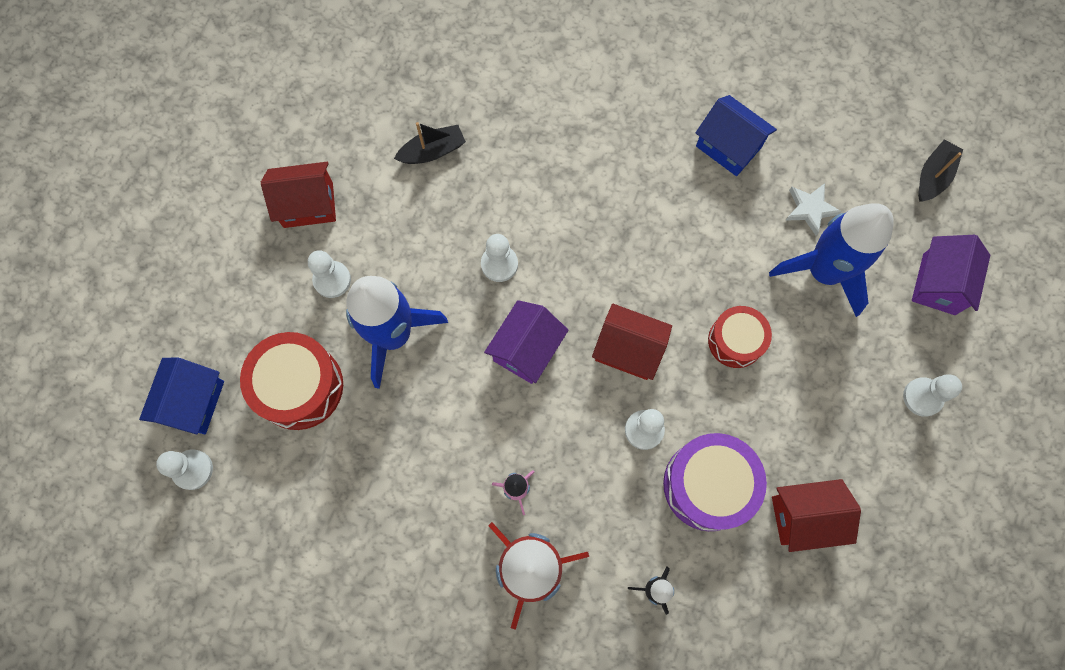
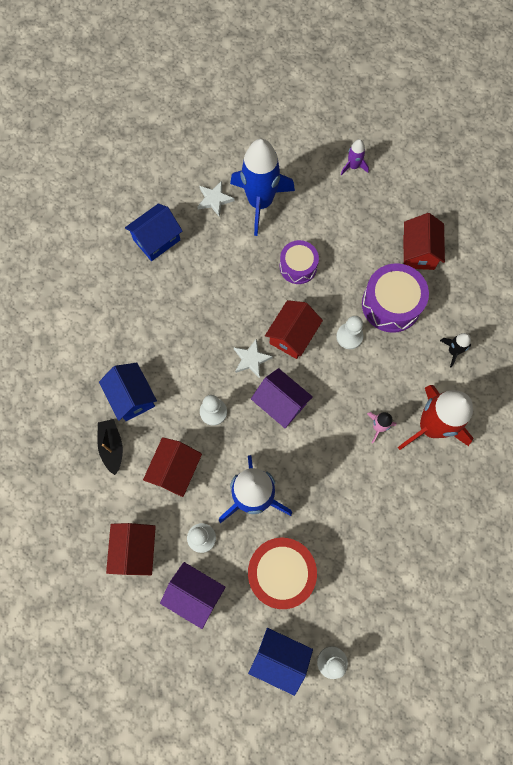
camera: 80 degrees left, 0 degrees up
(414, 232) = (175, 470): none -> red house
(501, 161) = (132, 397): none -> blue house
(582, 300) = (251, 359): none -> white star
(735, 341) = (298, 266): red drum -> purple drum
(922, 397) = (353, 166): white pawn -> purple rocket
(933, 176) = (207, 121): black boat -> none
(938, 284) = (281, 138): purple house -> purple house (195, 594)

